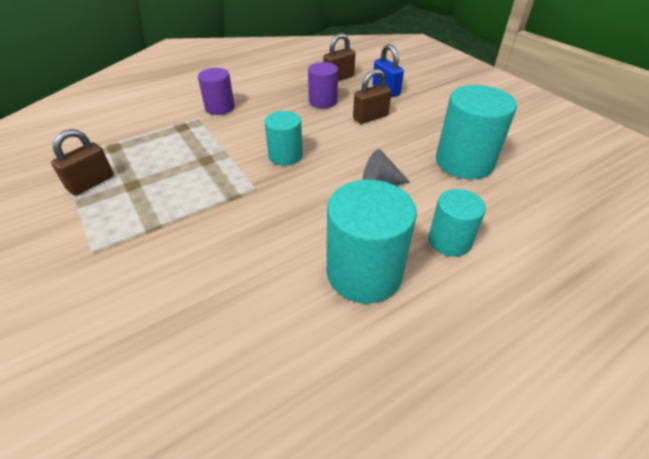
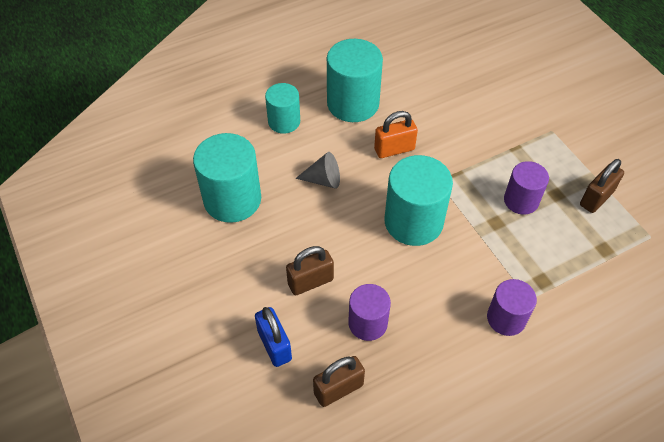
camera: 175 degrees left, 10 degrees up
(173, 177) = (521, 200): none -> purple cylinder
(285, 155) = (413, 222): turquoise cylinder -> turquoise cylinder, size x1.65
(304, 216) = (394, 149): none -> orange padlock

